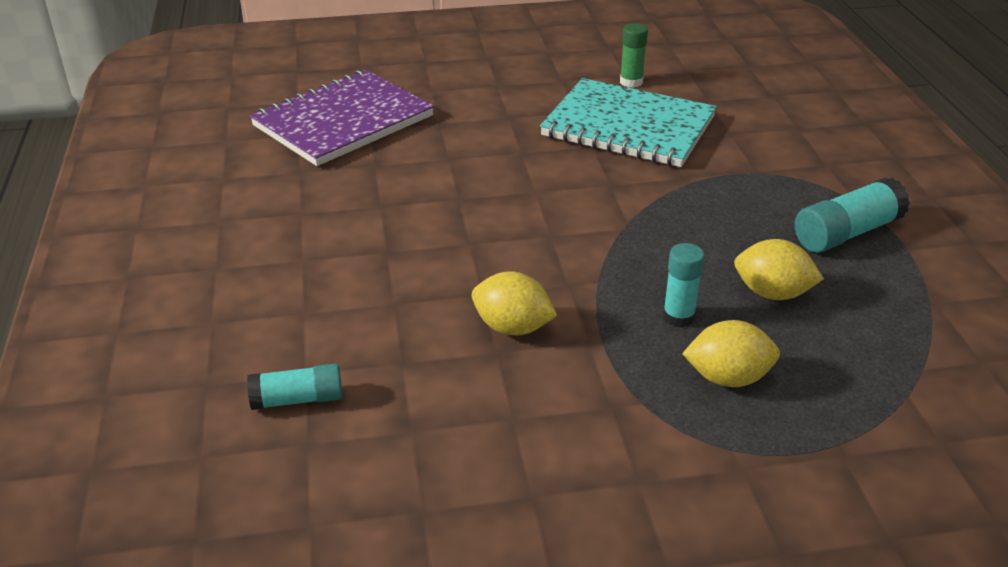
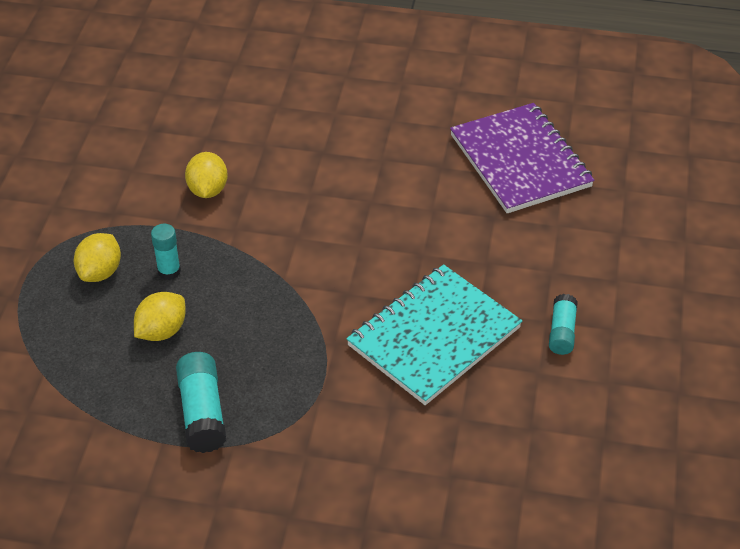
camera: 110 degrees right, 10 degrees up
(298, 399) = (201, 93): turquoise glue stick -> turquoise glue stick (562, 332)
(512, 327) = (208, 190): yellow lemon -> yellow lemon turned 45 degrees counterclockwise
(631, 82) = (521, 370): green glue stick -> none

